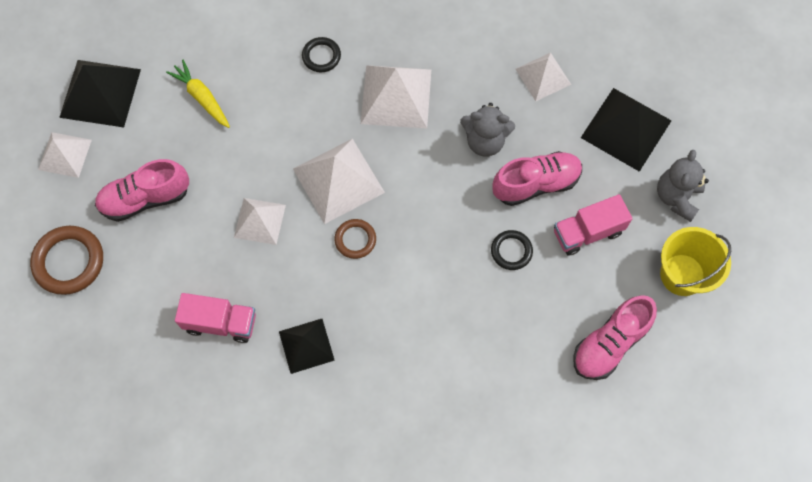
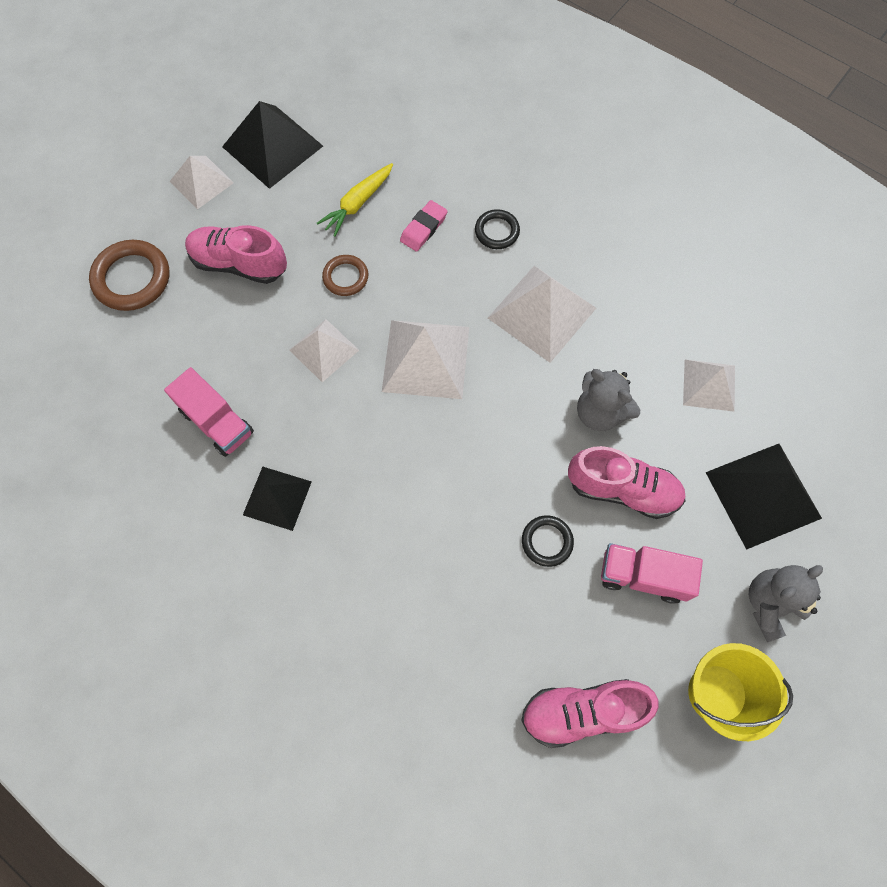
camera: 35 degrees right, 0 degrees up
(202, 97) = (357, 203): yellow carrot -> yellow carrot turned 135 degrees counterclockwise
(266, 86) = (423, 228): none -> pink eraser
(355, 240) = (399, 426): brown ring -> brown ring (345, 277)

